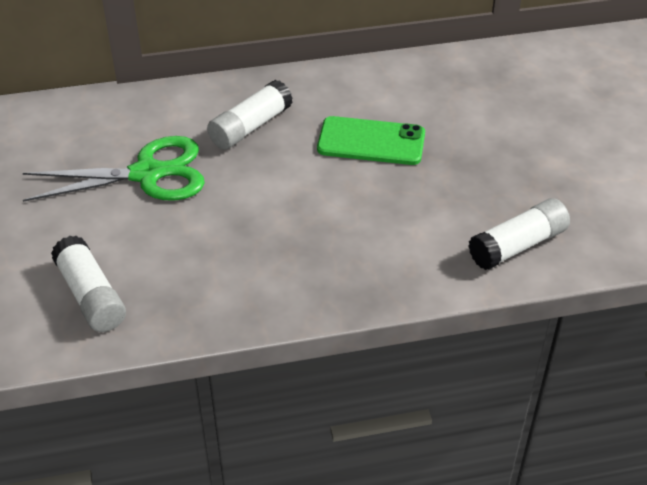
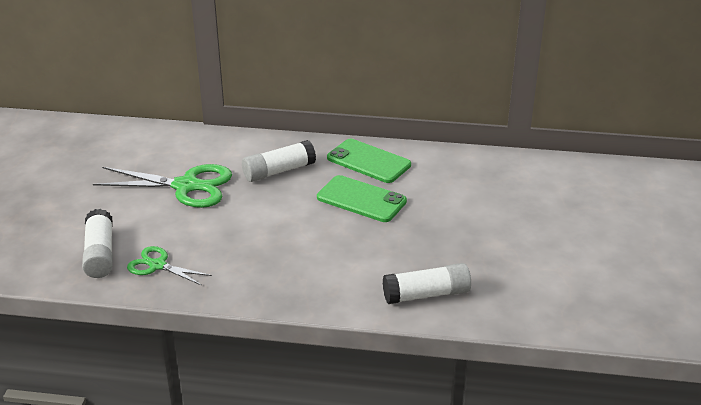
camera: 20 degrees right, 10 degrees down
(176, 292) = (157, 265): none -> green scissors
(350, 90) = (368, 161): none -> green phone

